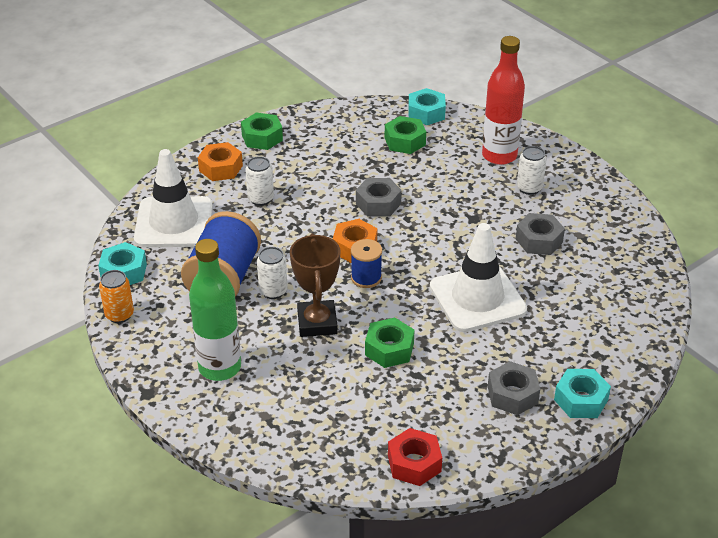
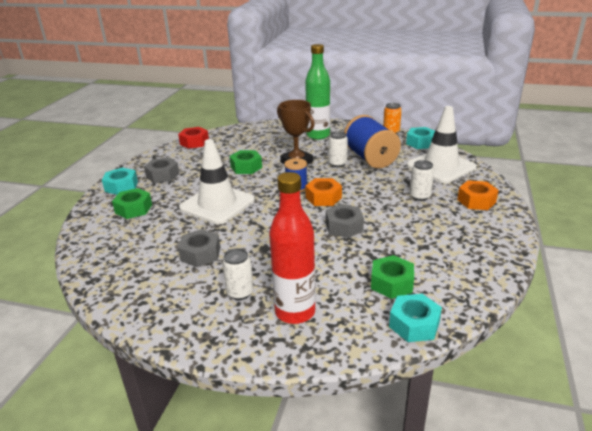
camera: 145 degrees right, 10 degrees down
(262, 137) = (494, 231): green nut -> green nut (134, 209)

